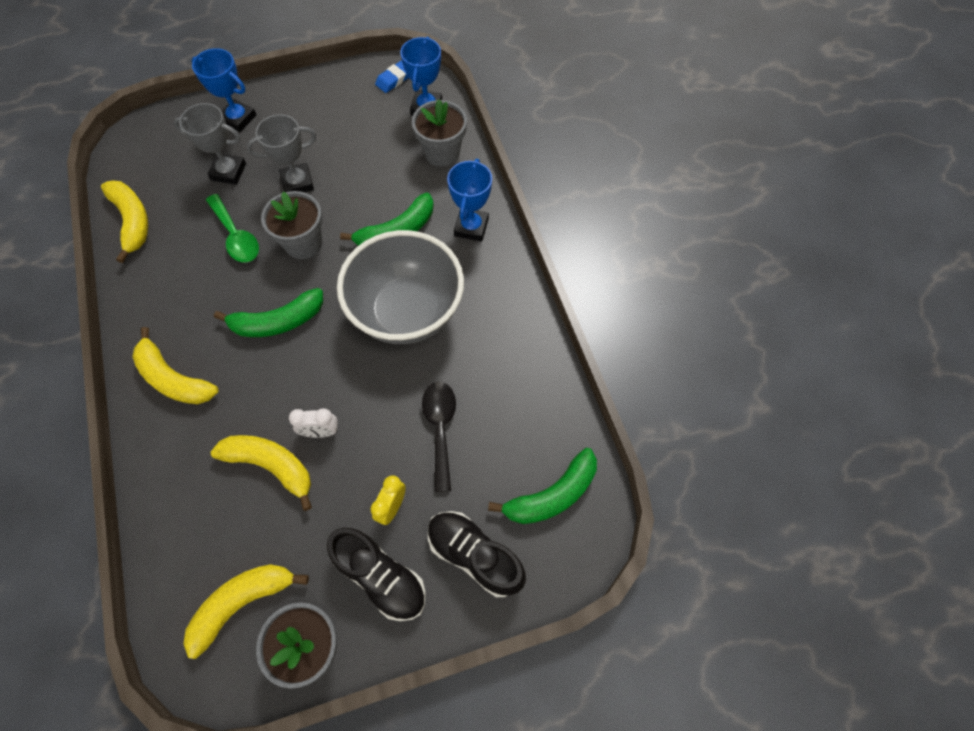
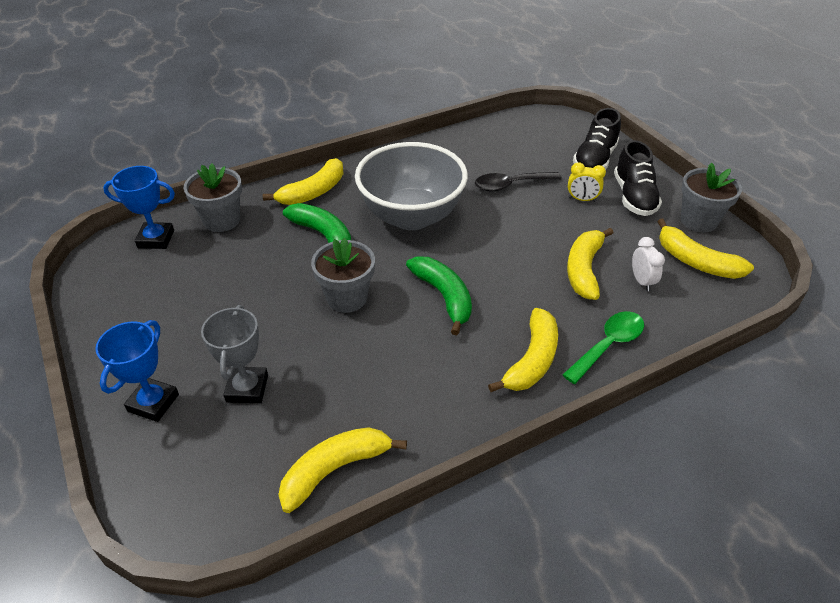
camera: 100 degrees left, 20 degrees down
(236, 236) = (345, 356): green spoon -> green spoon (608, 345)
(297, 182) = (263, 320): grey trophy -> none
(320, 432) = (541, 247): white clock -> white clock (641, 281)
(381, 577) = (633, 197): black shoe -> black shoe turned 150 degrees clockwise
(395, 79) = (106, 269): blue eraser -> none
(471, 227) = (313, 192): blue trophy -> yellow banana
(552, 495) = (537, 133): green banana -> none

